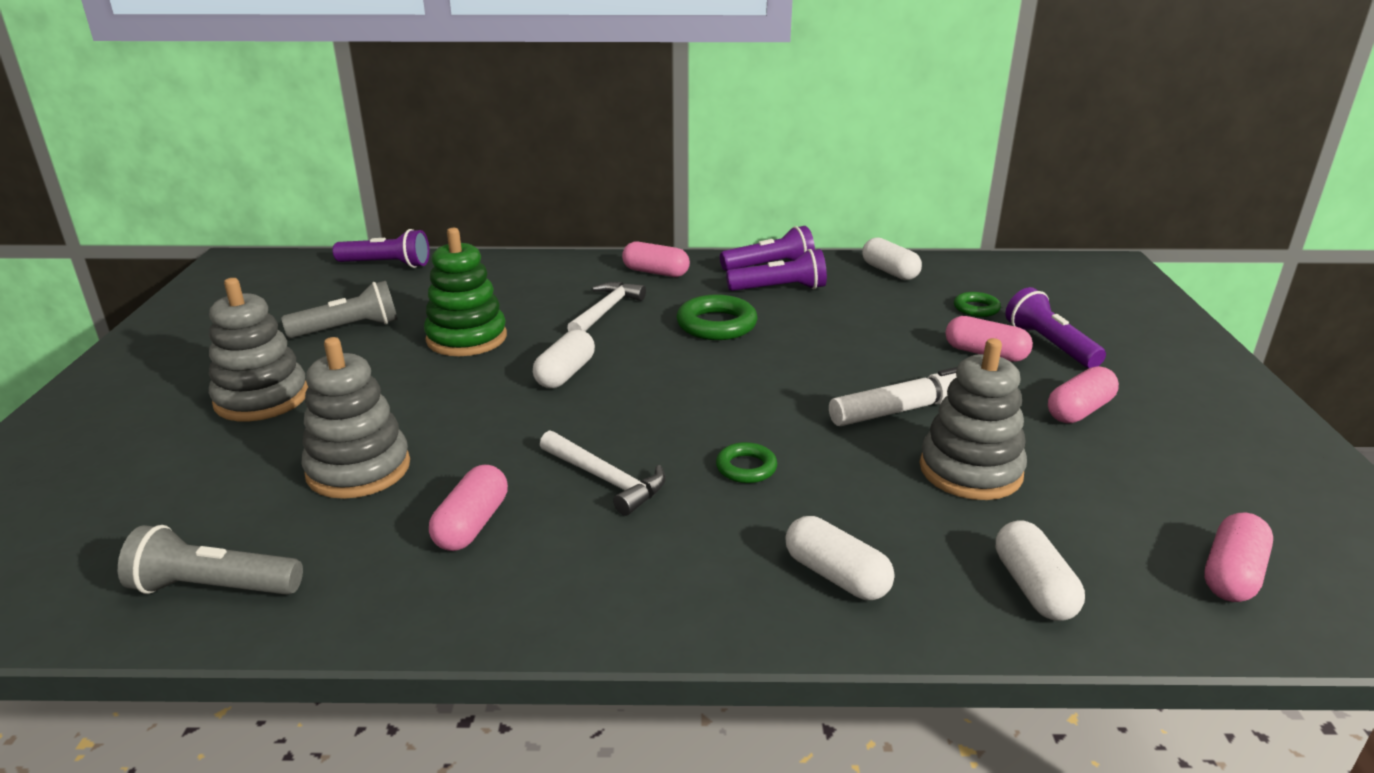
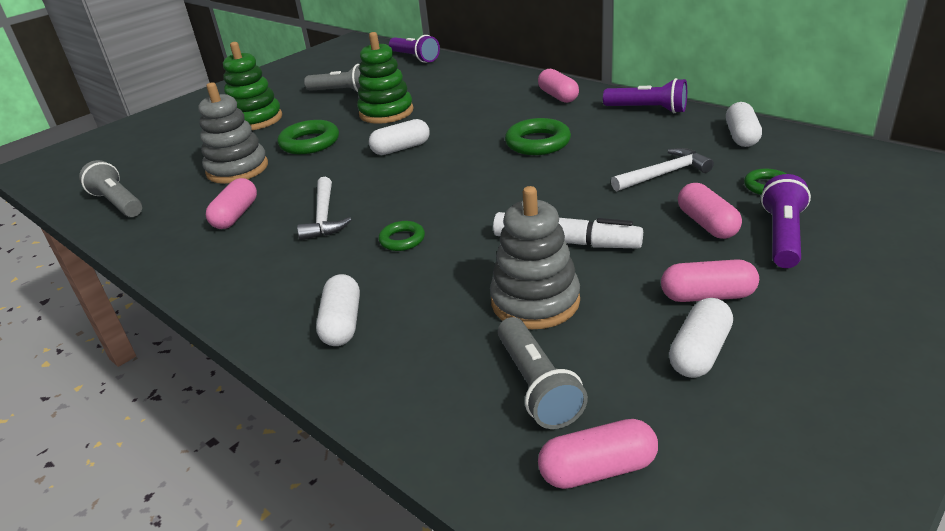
camera: 45 degrees right, 5 degrees up
(262, 399) = (255, 120): grey stacking toy -> green stacking toy
(417, 403) = (310, 143): none -> green ring
(472, 524) = (236, 215): pink capsule -> pink capsule turned 45 degrees counterclockwise
(605, 311) = (485, 115): white hammer -> white hammer (663, 174)
(779, 289) = (625, 128): purple flashlight -> none
(1033, 588) = (437, 393): white capsule -> white capsule (699, 352)
(1092, 538) = (537, 386): none -> grey flashlight

